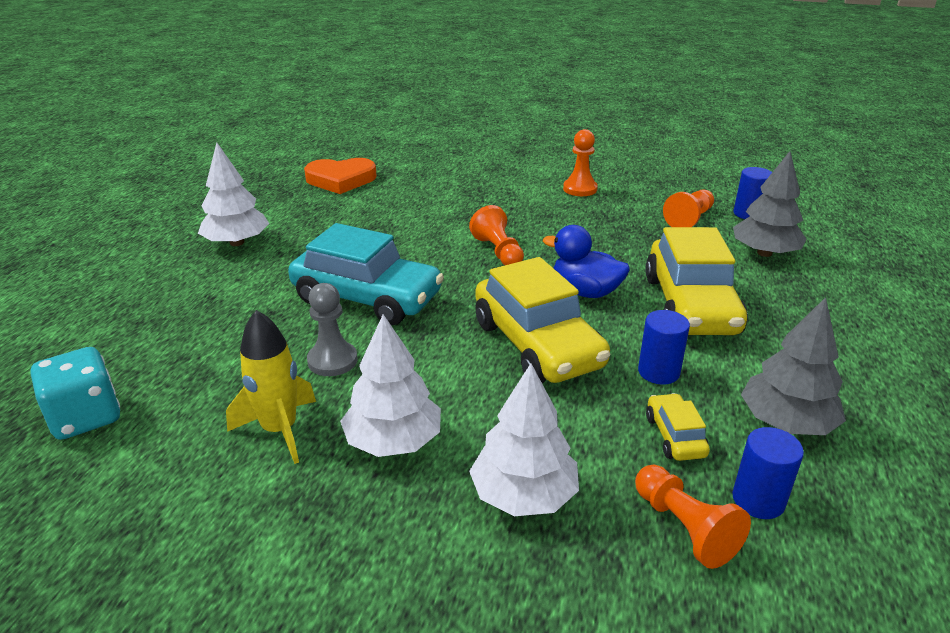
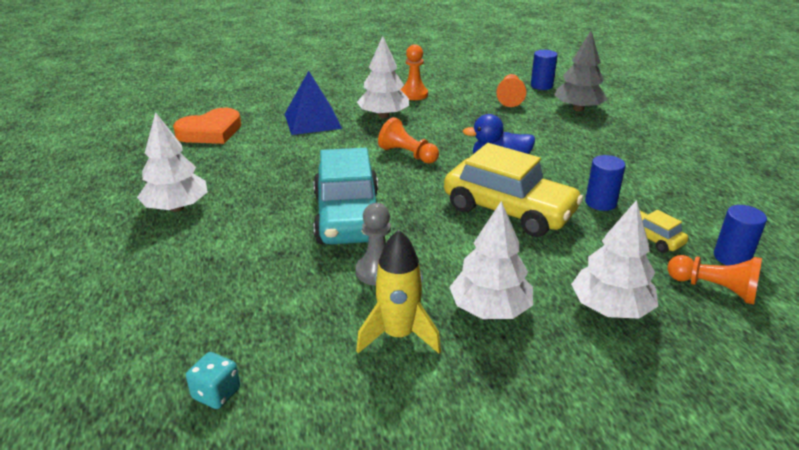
camera: 30 degrees left, 0 degrees up
(85, 417) = (216, 393): turquoise dice -> turquoise dice, size x0.60
(367, 298) = (348, 217): turquoise car -> turquoise car turned 90 degrees clockwise
(443, 192) = (312, 121): none -> blue pyramid
(520, 204) = (383, 116): none -> white tree
(691, 305) = (573, 155): yellow car -> none
(786, 423) = (698, 208): grey tree -> none

